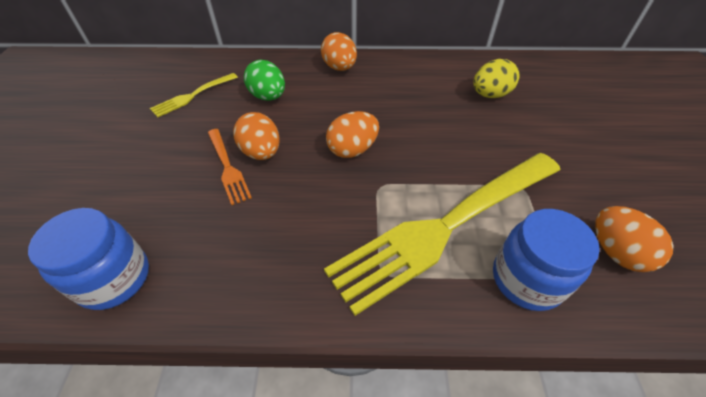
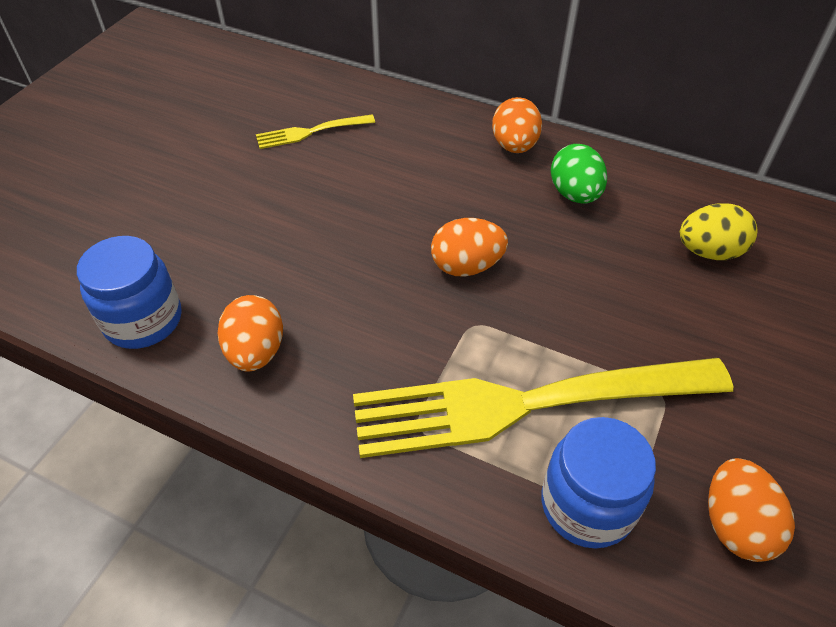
camera: 25 degrees right, 0 degrees up
(227, 167) = (308, 237): orange fork -> none
(261, 152) = (355, 232): orange egg -> orange egg (256, 351)
(268, 96) = (399, 160): green egg -> green egg (574, 194)

